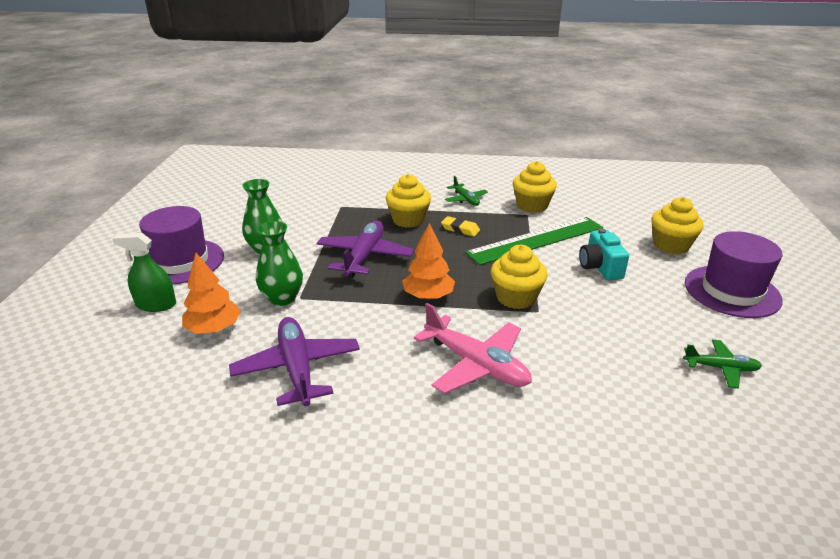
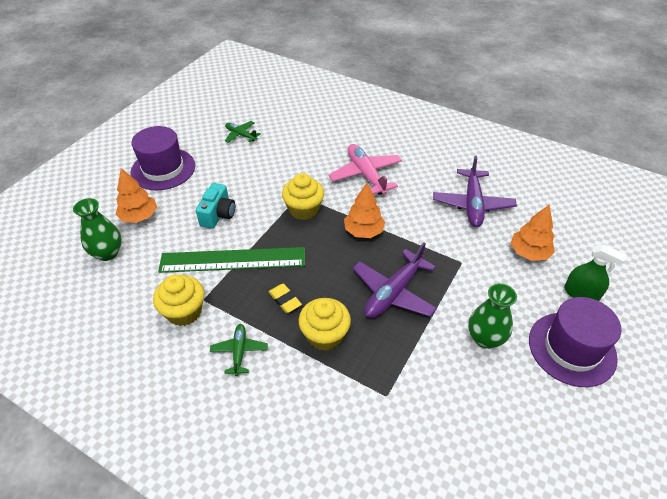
camera: 155 degrees left, 15 degrees up
(282, 298) = (475, 266): green vase -> green vase (108, 253)
(671, 245) = (139, 216): yellow cupcake -> orange tree

